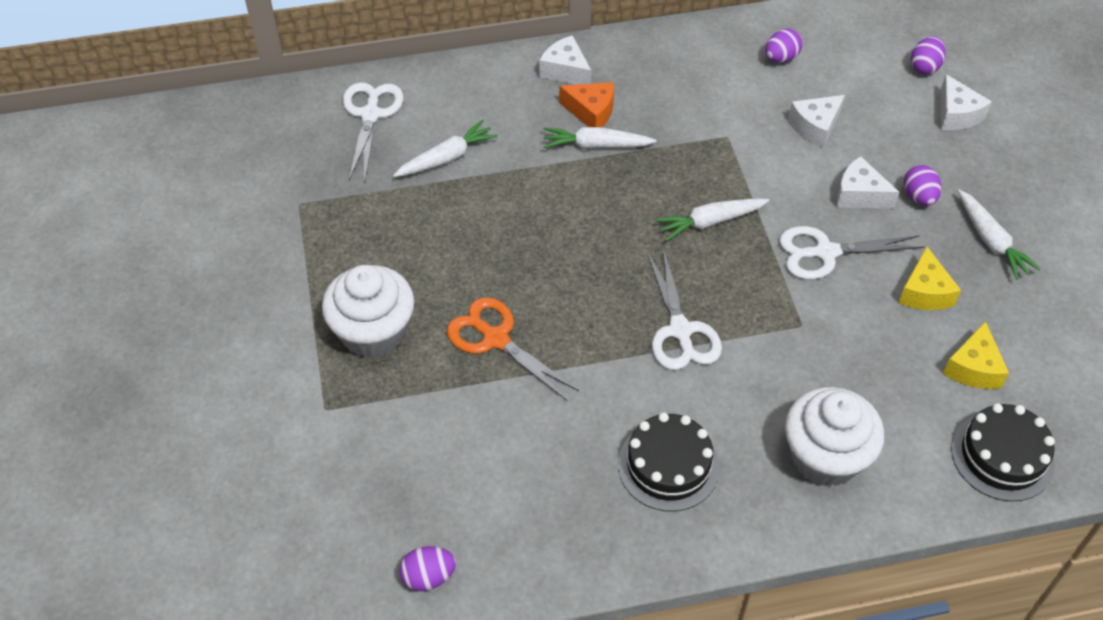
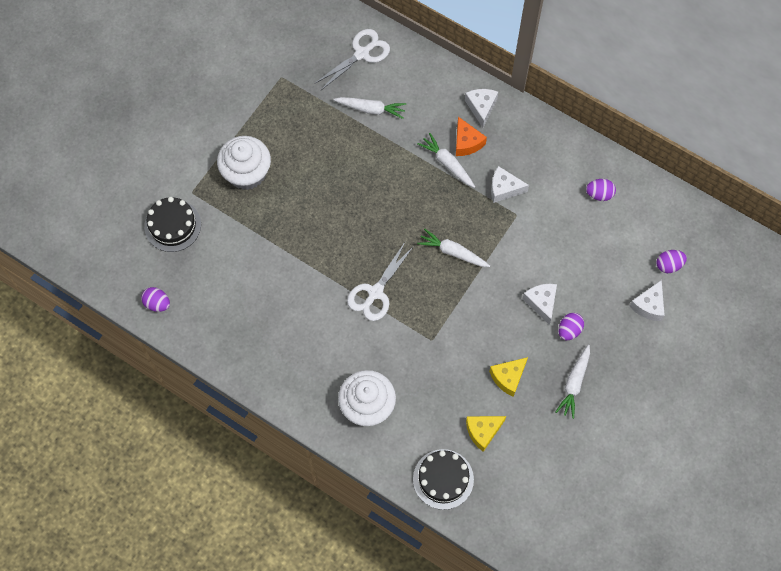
camera: 45 degrees right, 15 degrees up
(496, 339) = (293, 223): orange scissors -> none
(668, 465) = (299, 347): black cake -> black cake (172, 225)
(815, 127) = (567, 248): white cheese -> white cheese (504, 189)
(826, 252) = (487, 316): white scissors -> none

